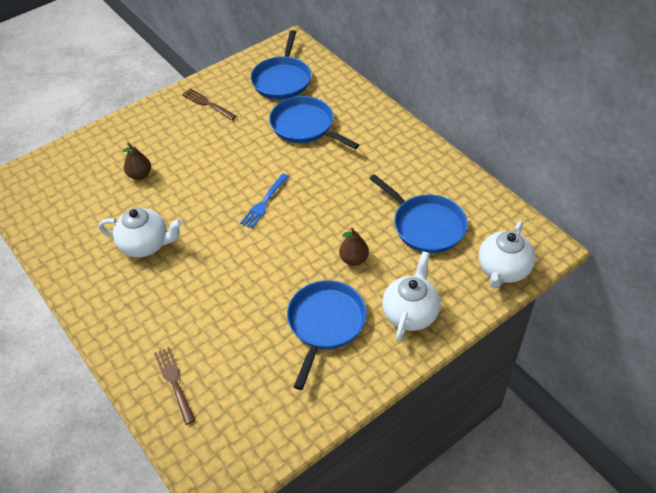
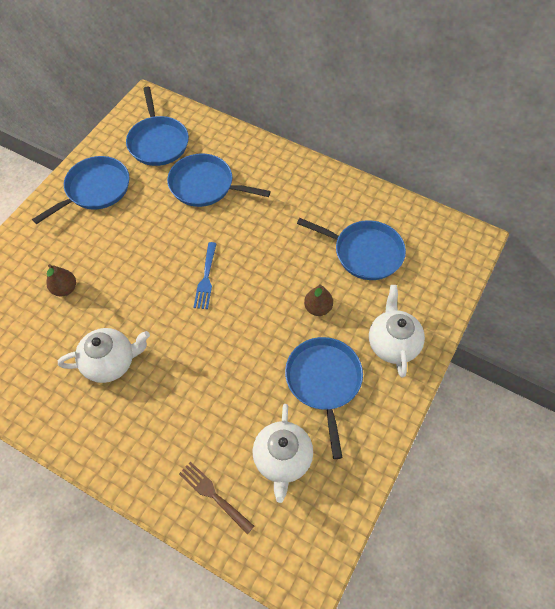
camera: 25 degrees left, 10 degrees up
(207, 104) = (95, 189): brown fork -> blue pan
(503, 270) = (449, 274): white teapot -> white teapot (282, 459)

